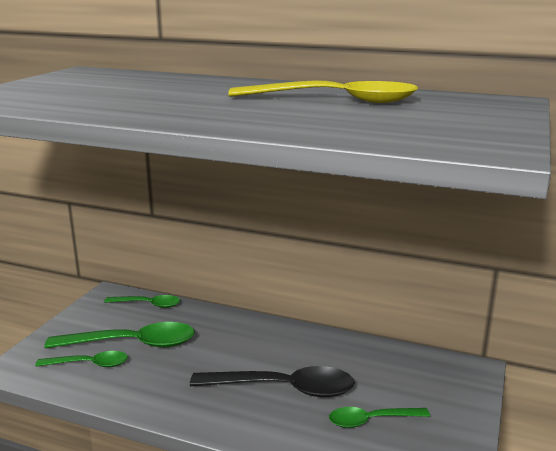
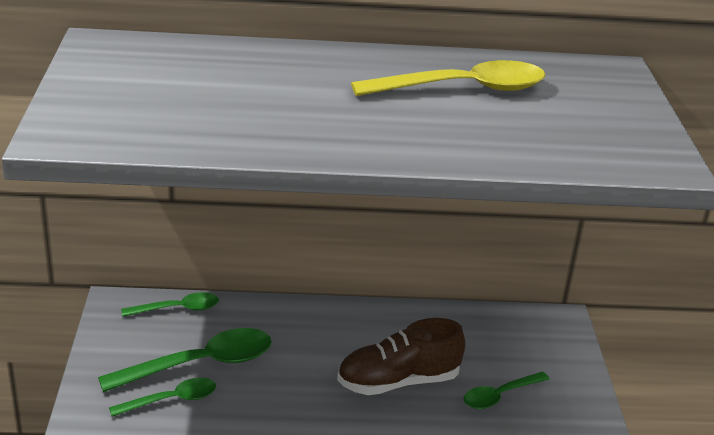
camera: 25 degrees left, 10 degrees up
(283, 389) = (398, 381): black spoon -> brown shoe

